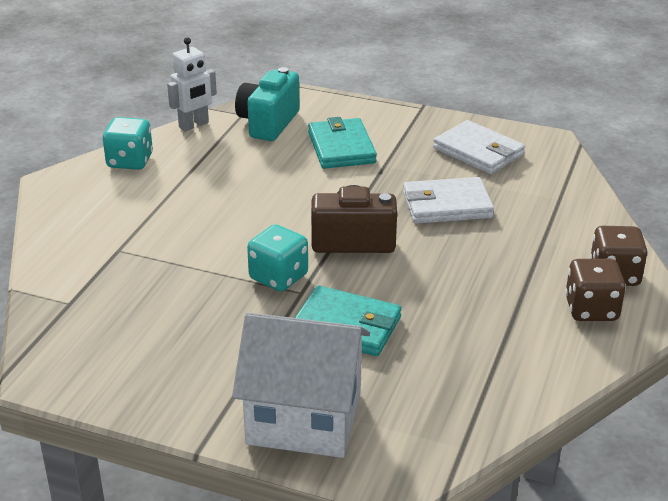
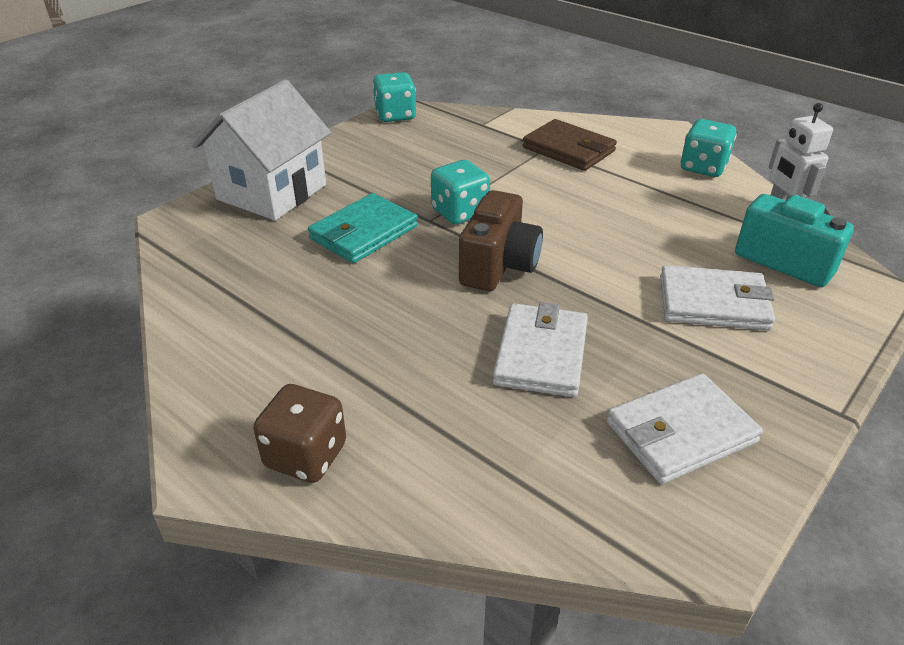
camera: 110 degrees right, 5 degrees up
(62, 378) = (395, 115): none -> turquoise dice
(118, 235) = (569, 149): none -> brown wallet
(341, 147) = (713, 303): turquoise wallet -> white wallet
(591, 309) = (261, 403): brown dice -> none

